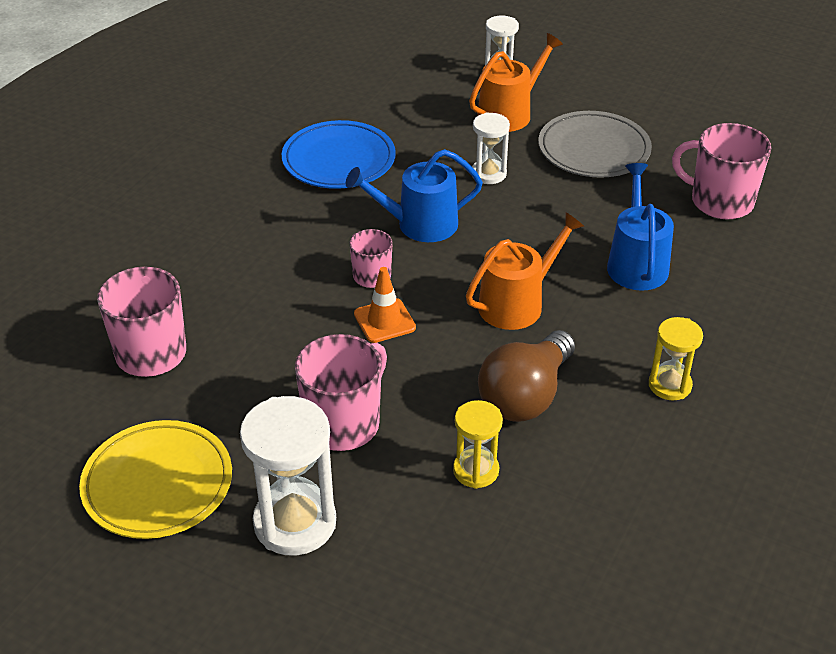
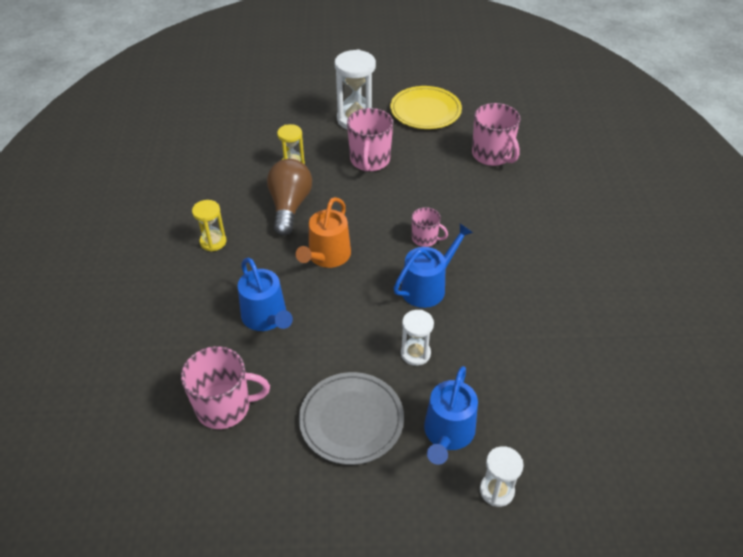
camera: 150 degrees right, 5 degrees up
(339, 160) = (529, 317): blue plate -> none
(384, 321) = (394, 215): orange traffic cone -> none
(509, 113) = (447, 433): orange watering can -> blue watering can

